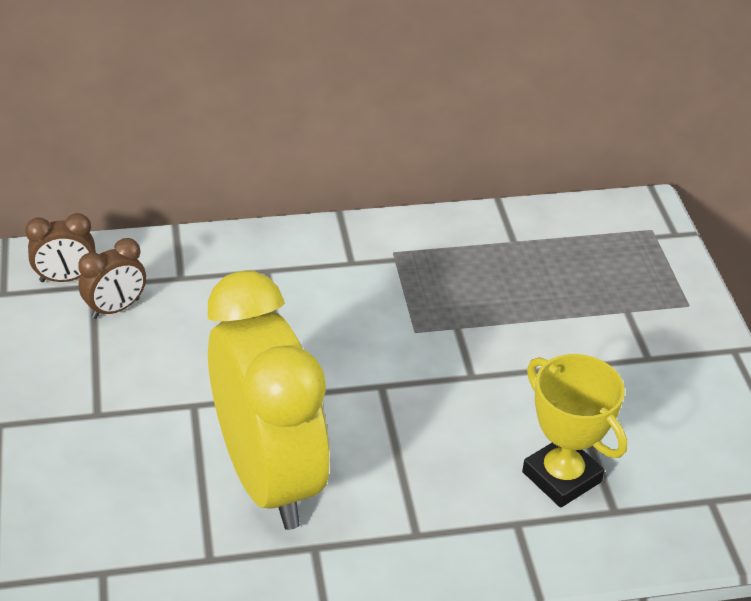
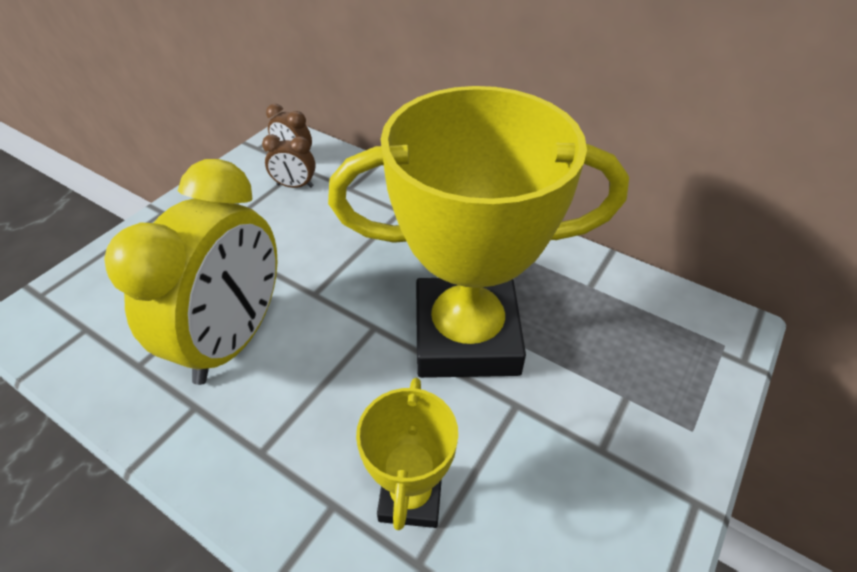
camera: 45 degrees right, 5 degrees up
(465, 342) = (466, 336): none -> yellow trophy

